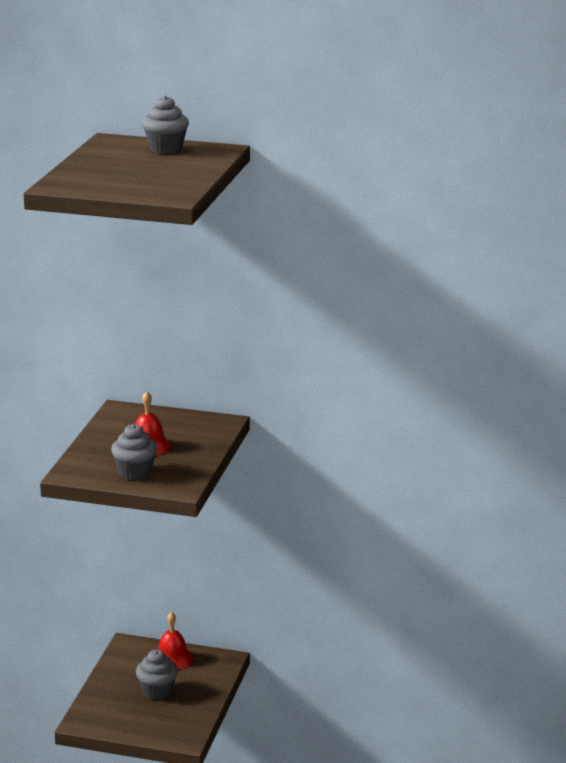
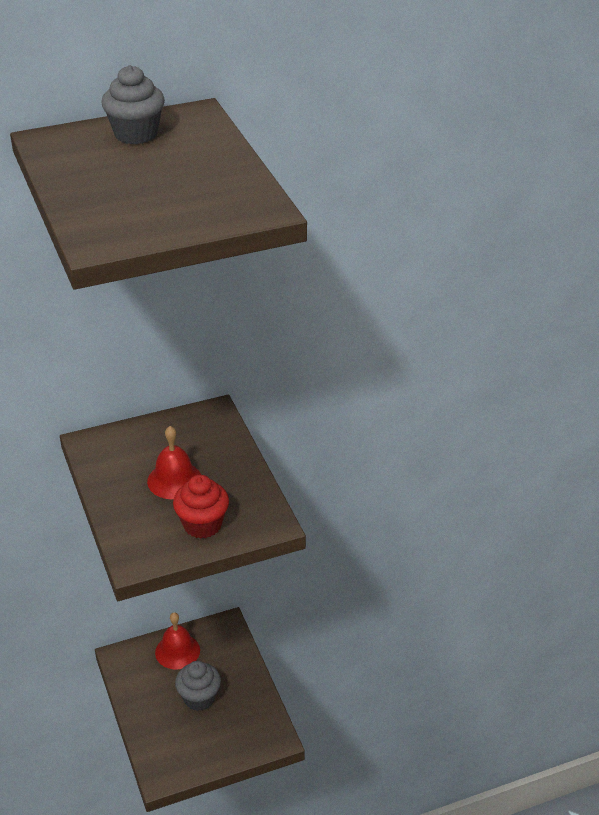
camera: 35 degrees left, 15 degrees up
(135, 473) = (202, 525): grey cupcake -> red cupcake

